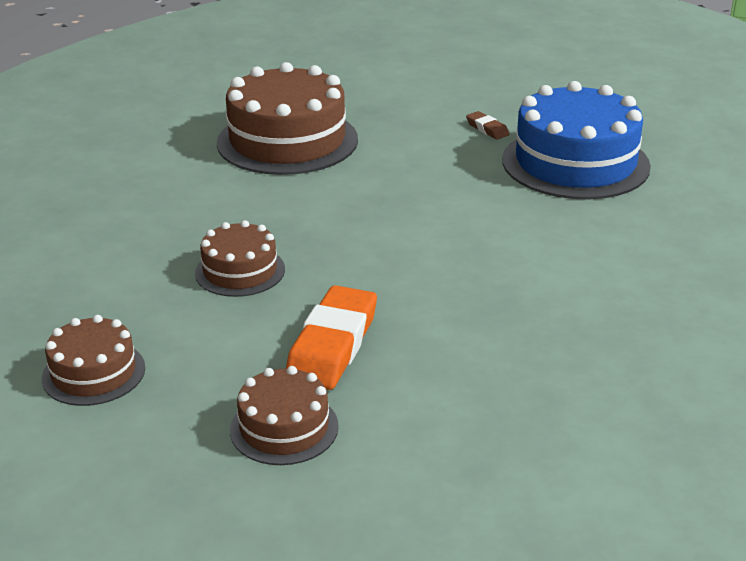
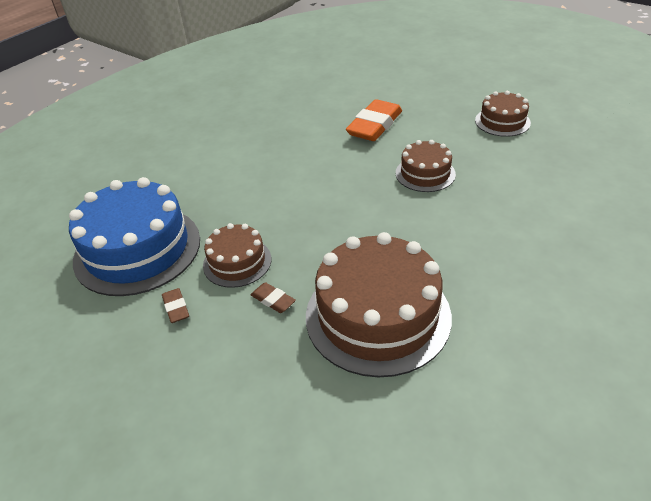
camera: 165 degrees left, 10 degrees up
(284, 428) = (404, 94): brown cake -> brown cake (237, 262)
(394, 141) = (273, 300): none -> brown eraser

